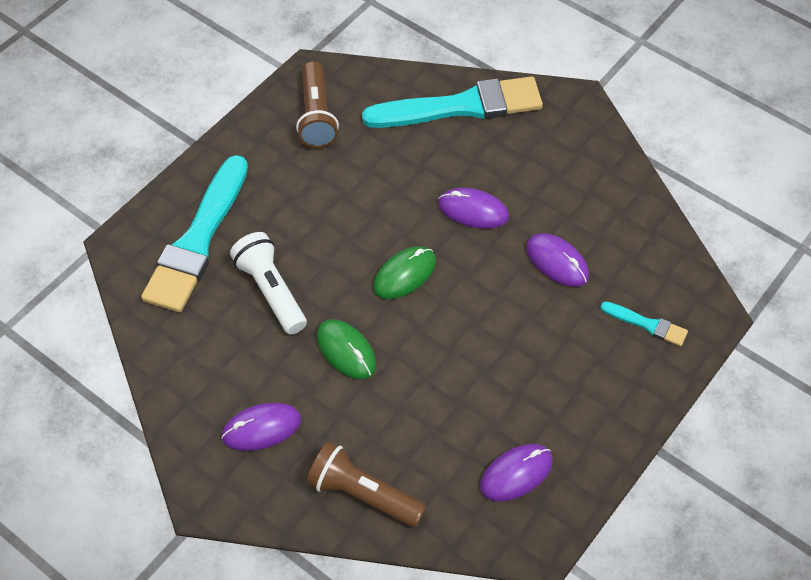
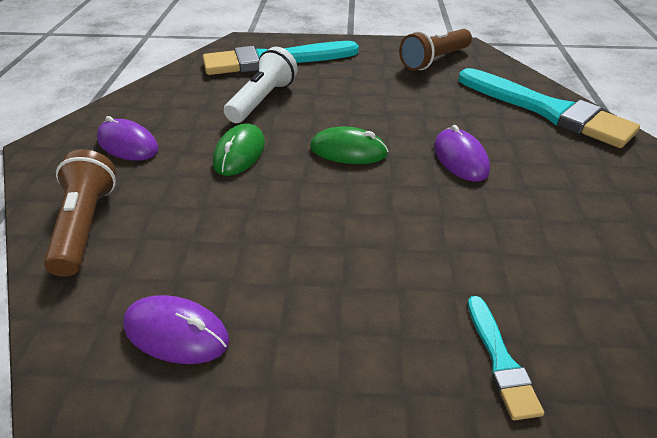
camera: 55 degrees right, 15 degrees down
(557, 262) = (480, 236): purple mouse -> none

